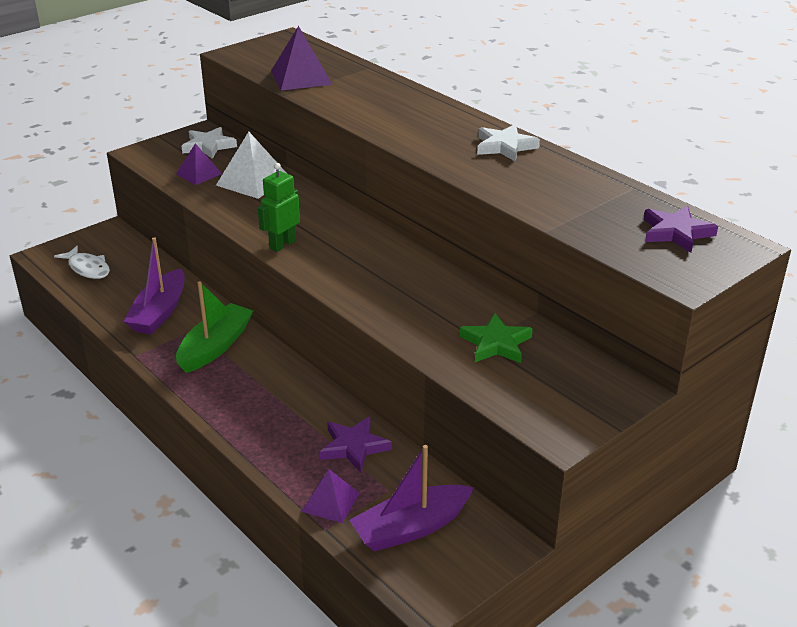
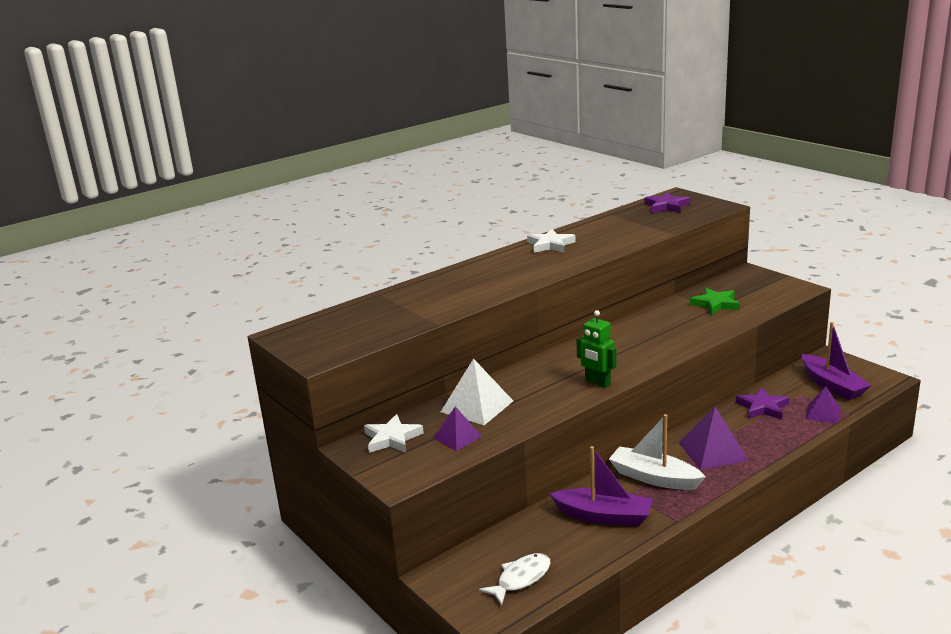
camera: 85 degrees left, 10 degrees down
(215, 346) = (654, 478): green boat -> white boat
(301, 77) = (396, 320): purple pyramid -> purple pyramid (713, 451)

